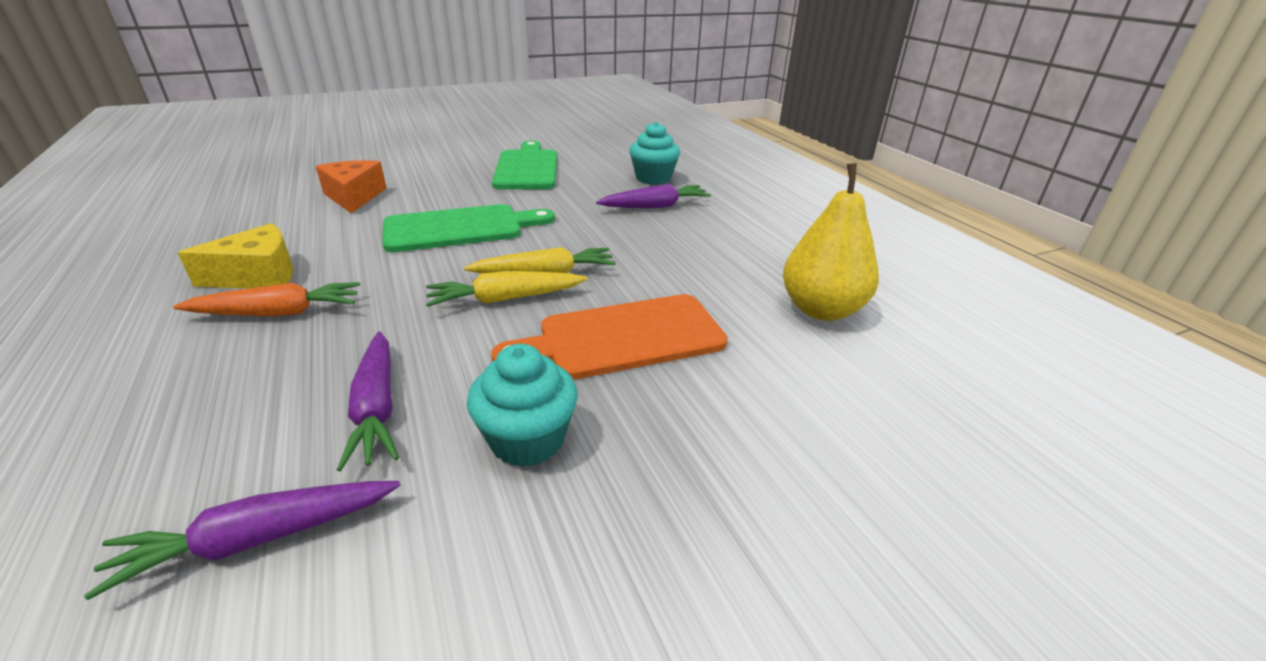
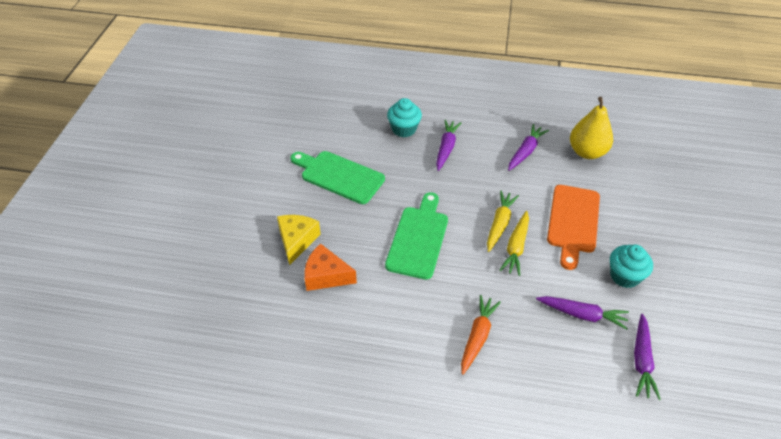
camera: 55 degrees left, 15 degrees up
(258, 275) = (425, 340): yellow cheese -> yellow cheese (296, 241)
(734, 257) = (525, 151): none -> purple carrot

